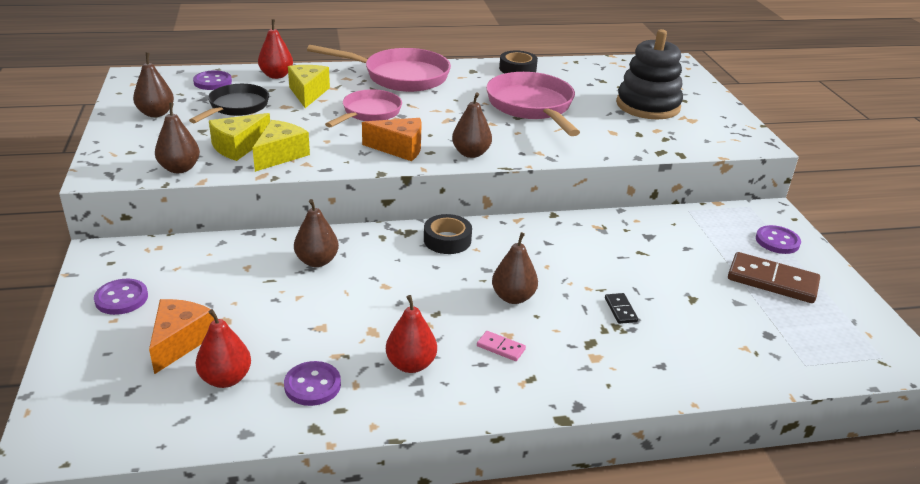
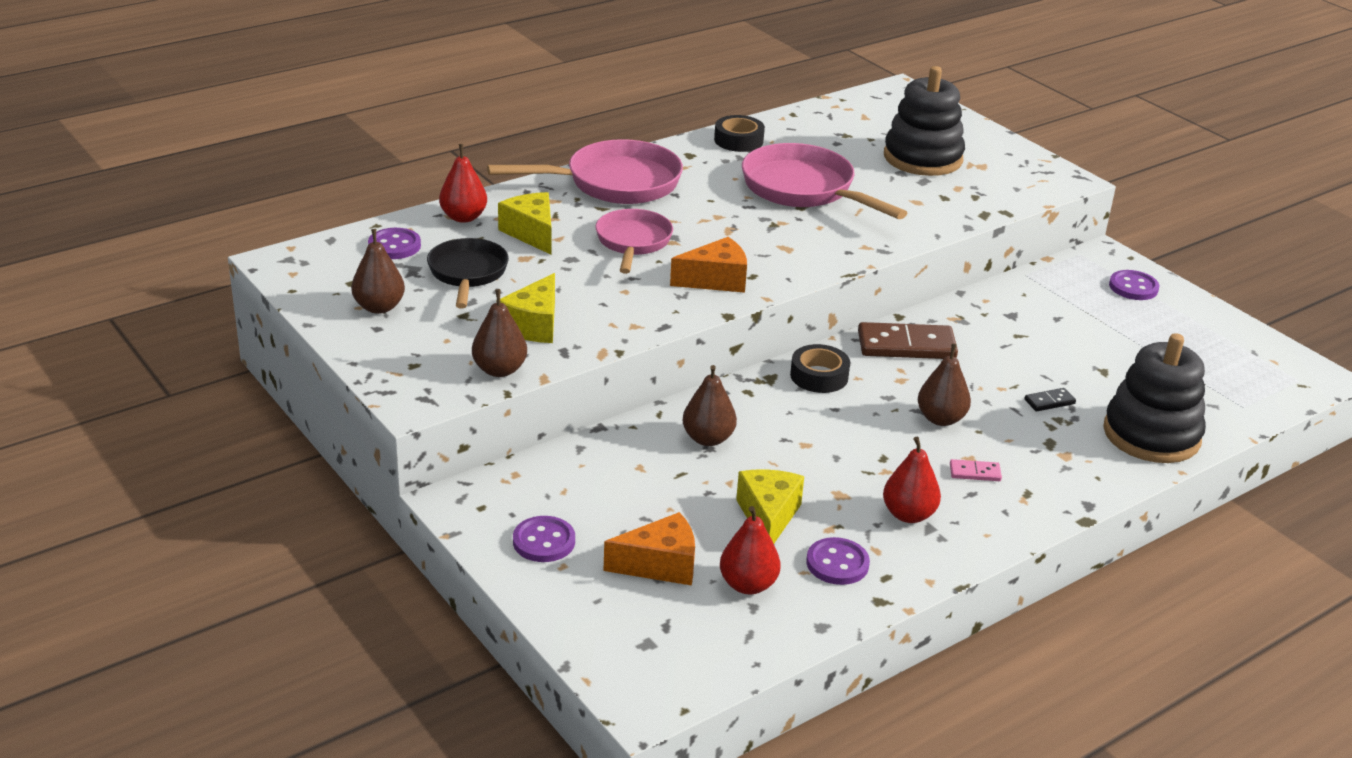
camera: 25 degrees left, 0 degrees up
(180, 342) = (660, 565): orange cheese -> orange cheese turned 90 degrees clockwise
(280, 155) = (594, 323): yellow cheese -> yellow cheese (768, 517)
(471, 153) = (797, 266): brown pear -> none
(620, 310) = (1049, 402): black domino -> black domino turned 75 degrees counterclockwise
(692, 363) = (1151, 435): none -> black stacking toy
(772, 281) = (1159, 331): brown domino -> brown domino (906, 345)

